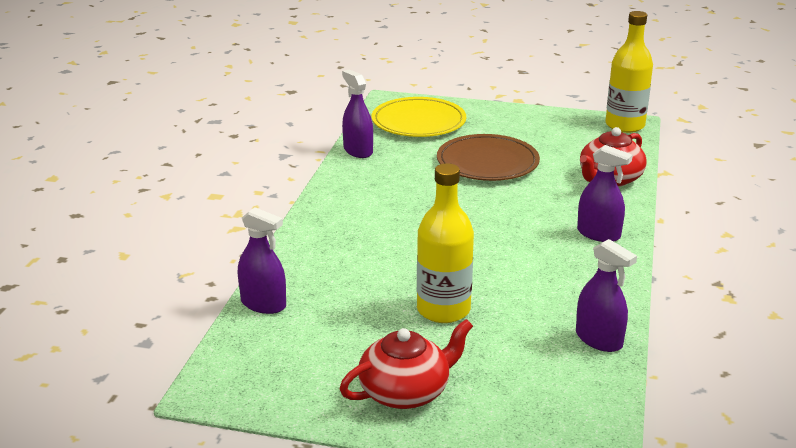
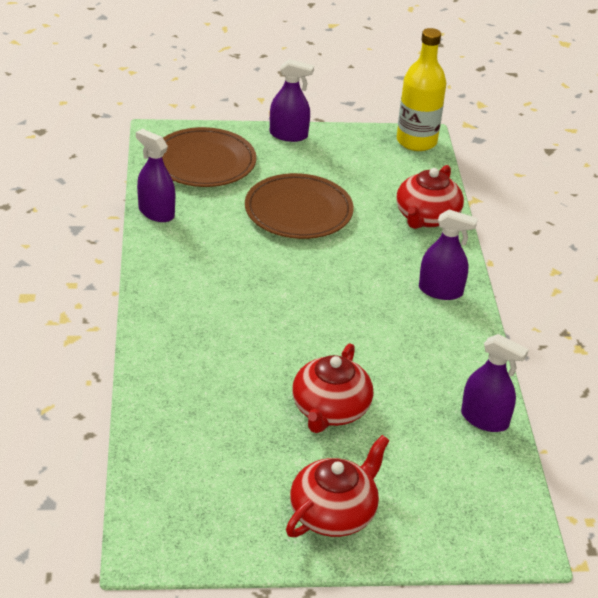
camera: 20 degrees left, 10 degrees up
(263, 304) = (149, 434): purple spray bottle -> purple spray bottle (288, 135)
(418, 122) = (204, 162): yellow plate -> brown plate
(443, 310) = (330, 410): yellow bottle -> red teapot

